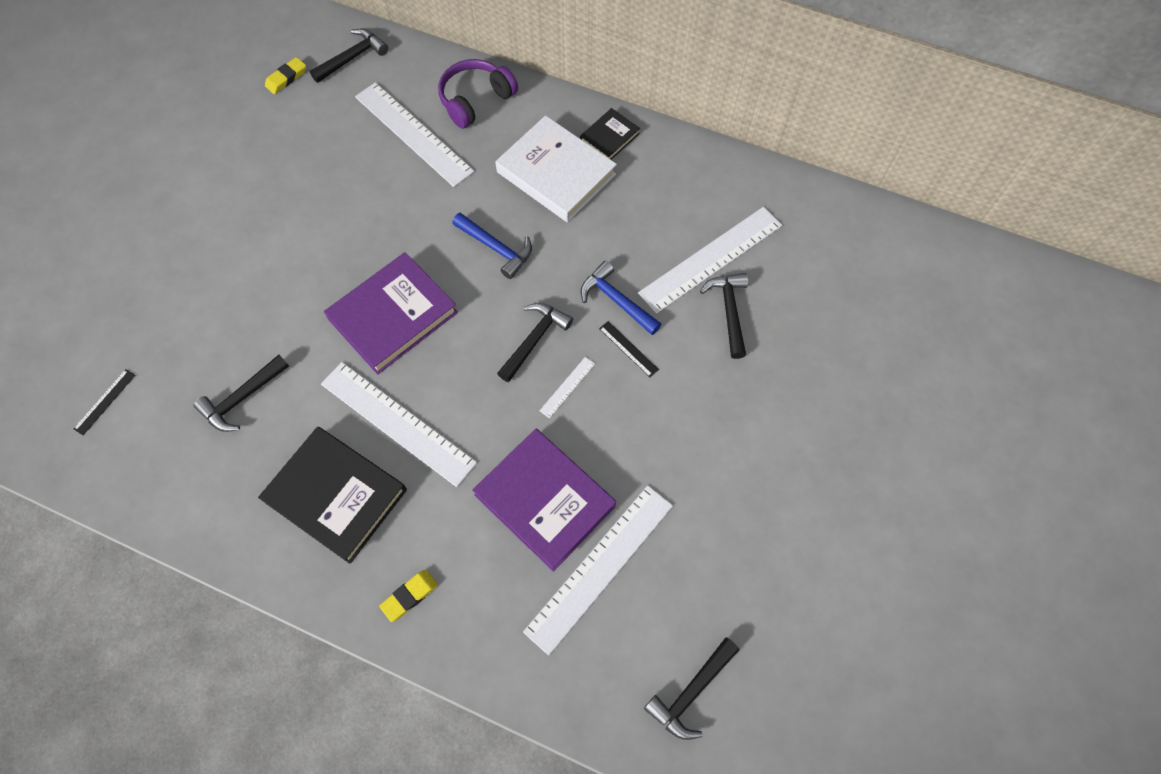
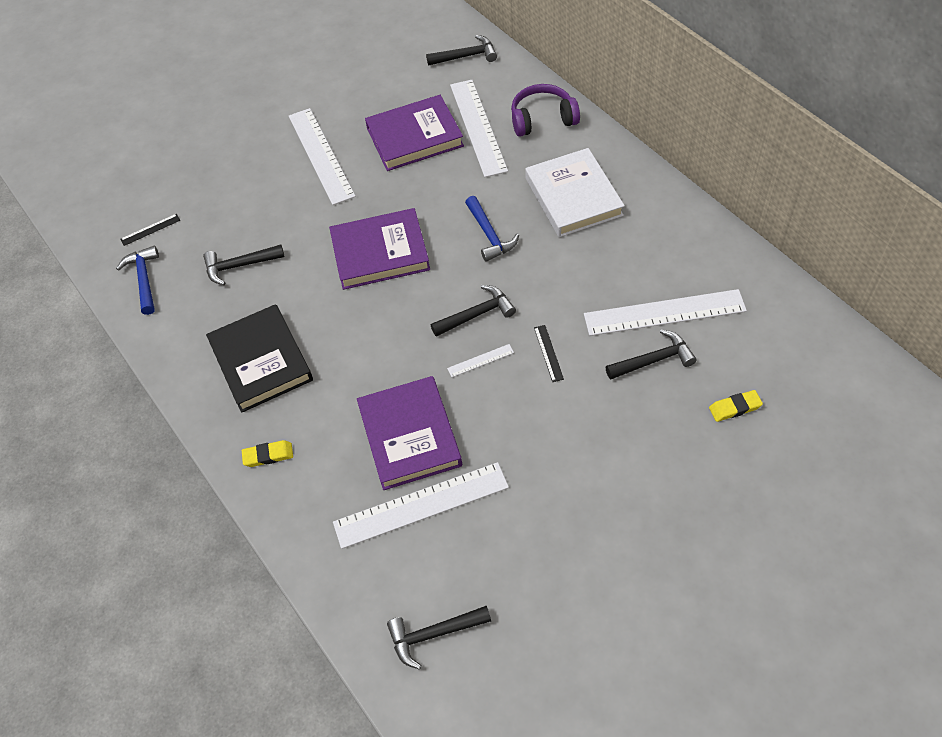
camera: 35 degrees right, 10 degrees down
(286, 78) = (408, 55): yellow eraser -> yellow eraser (735, 408)
(351, 170) = (414, 137): none -> purple book
(398, 422) = (336, 330): white ruler -> white ruler (321, 155)
(609, 137) = (636, 185): black book -> none
(616, 300) = (562, 312): blue hammer -> blue hammer (144, 279)
(729, 311) = (653, 360): black hammer -> black hammer turned 45 degrees clockwise

